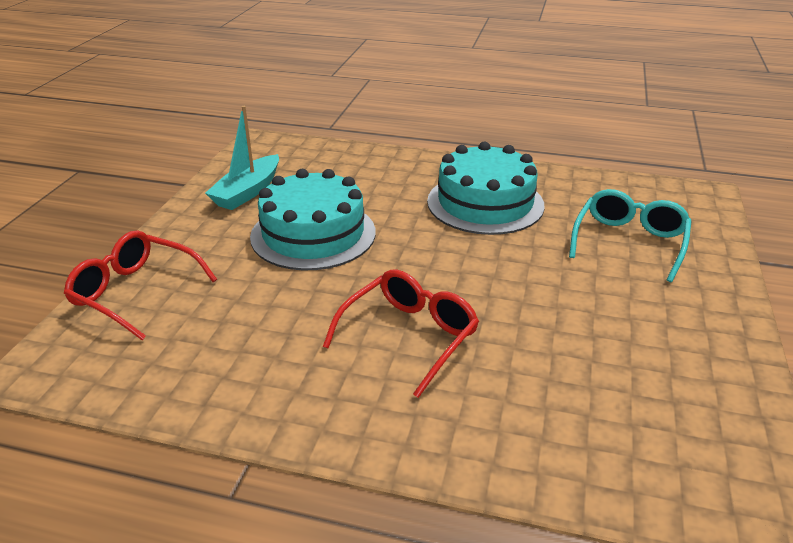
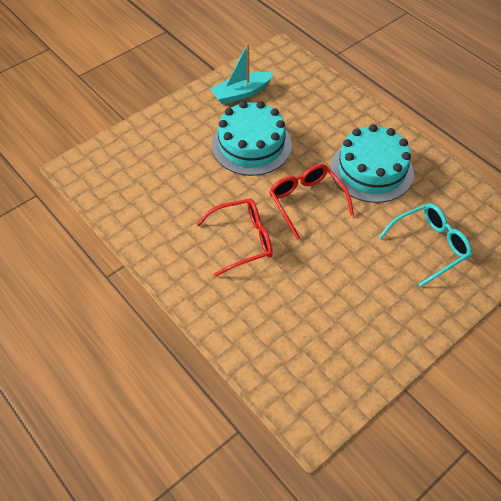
camera: 35 degrees right, 20 degrees up
(136, 293) = (138, 142): red glasses -> red glasses (306, 202)

